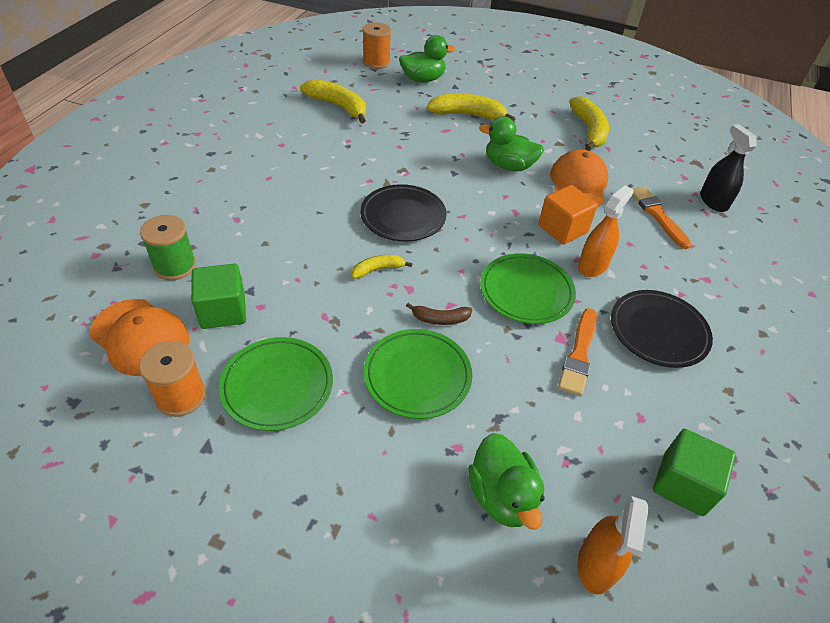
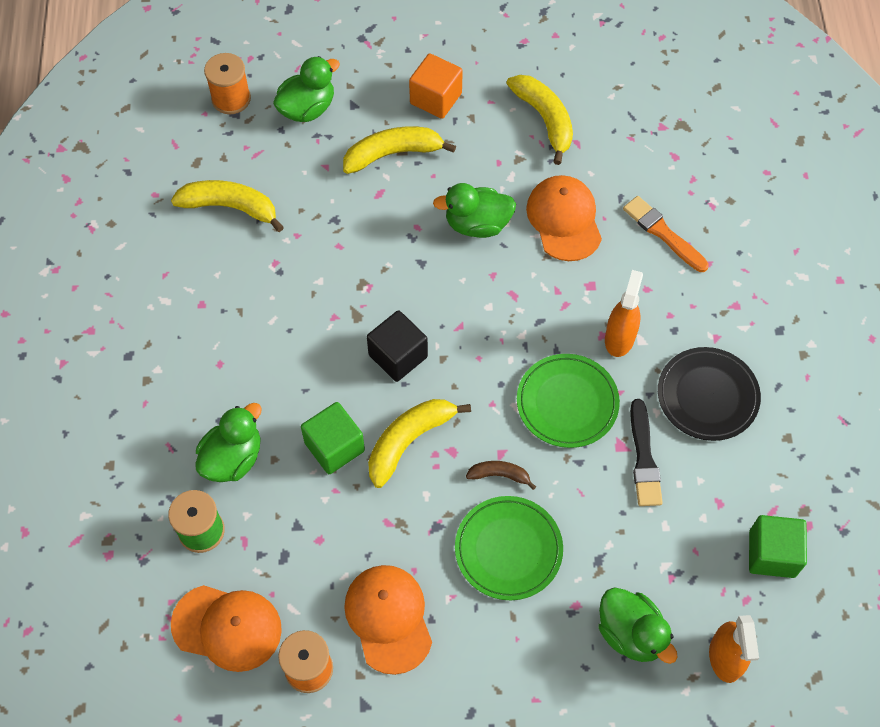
camera: 20 degrees left, 15 degrees up
(223, 311) = (286, 562): green cube -> green cube (334, 447)
(235, 231) = (233, 458): none -> green duck
(277, 386) = (388, 618): green plate -> orange cap
(378, 269) = (409, 441): yellow banana -> yellow banana, size x1.84
(403, 216) = (398, 356): black plate -> black cube
(440, 319) = (499, 475): brown banana -> brown banana turned 150 degrees counterclockwise
(562, 229) = (571, 298): orange cube -> orange cube (436, 98)
(579, 354) = (644, 457): orange brush -> black brush
(713, 201) = (715, 184): black spray bottle -> none

